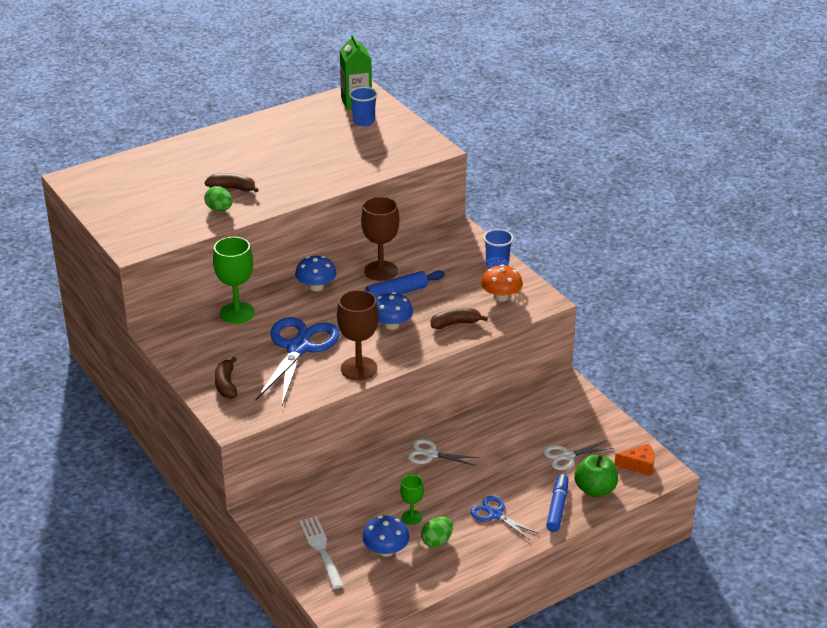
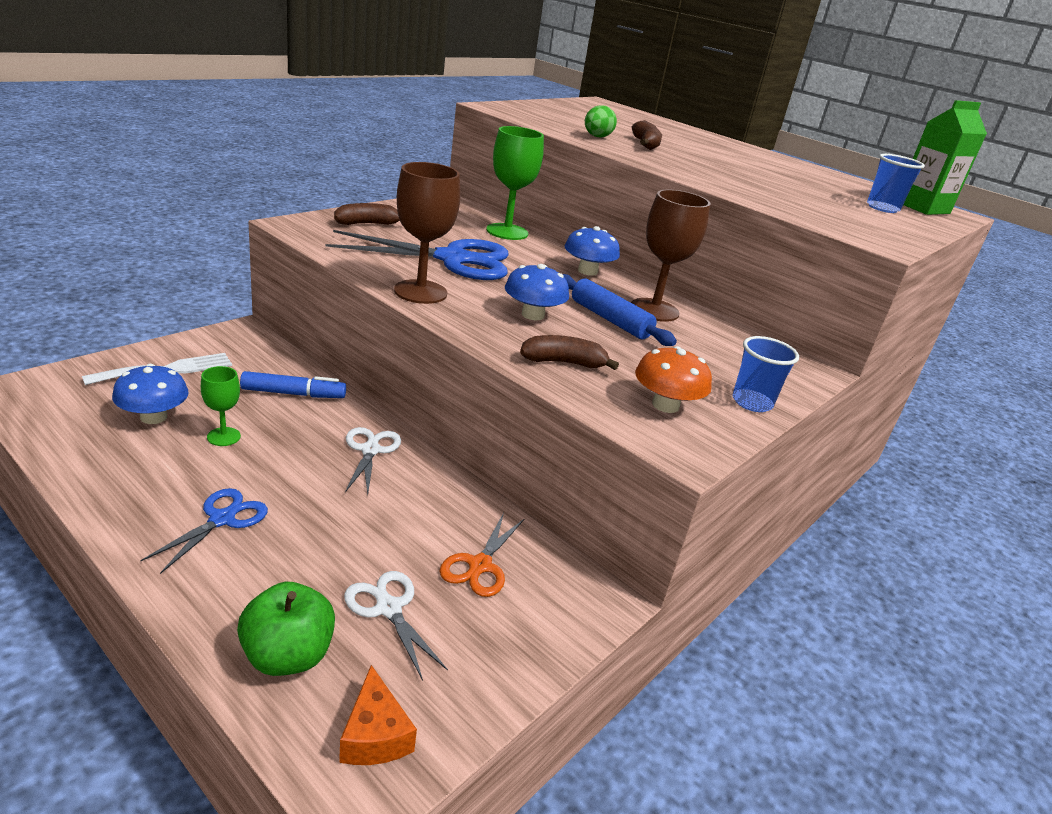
camera: 70 degrees right, 5 degrees down
(437, 541) = (164, 460): green egg -> none
(455, 323) = (563, 362): brown banana -> brown banana turned 60 degrees counterclockwise
(538, 422) = (480, 566): none -> orange scissors
(557, 507) = (235, 598): blue marker -> blue marker (293, 394)

